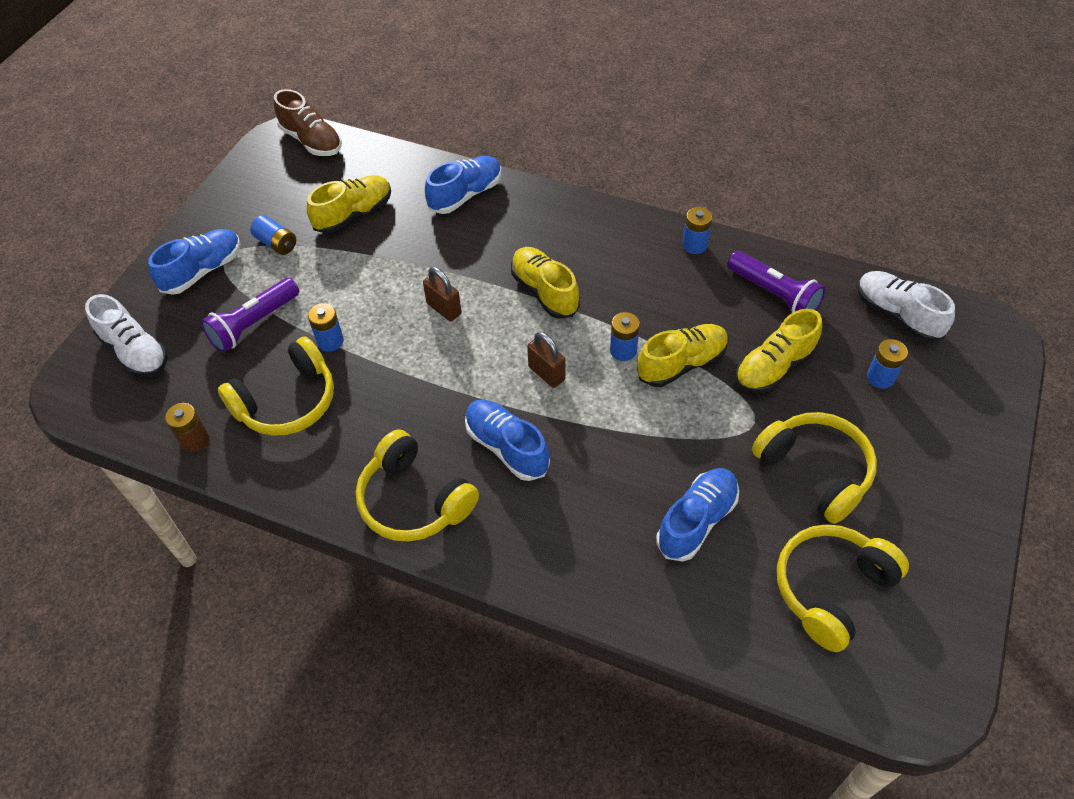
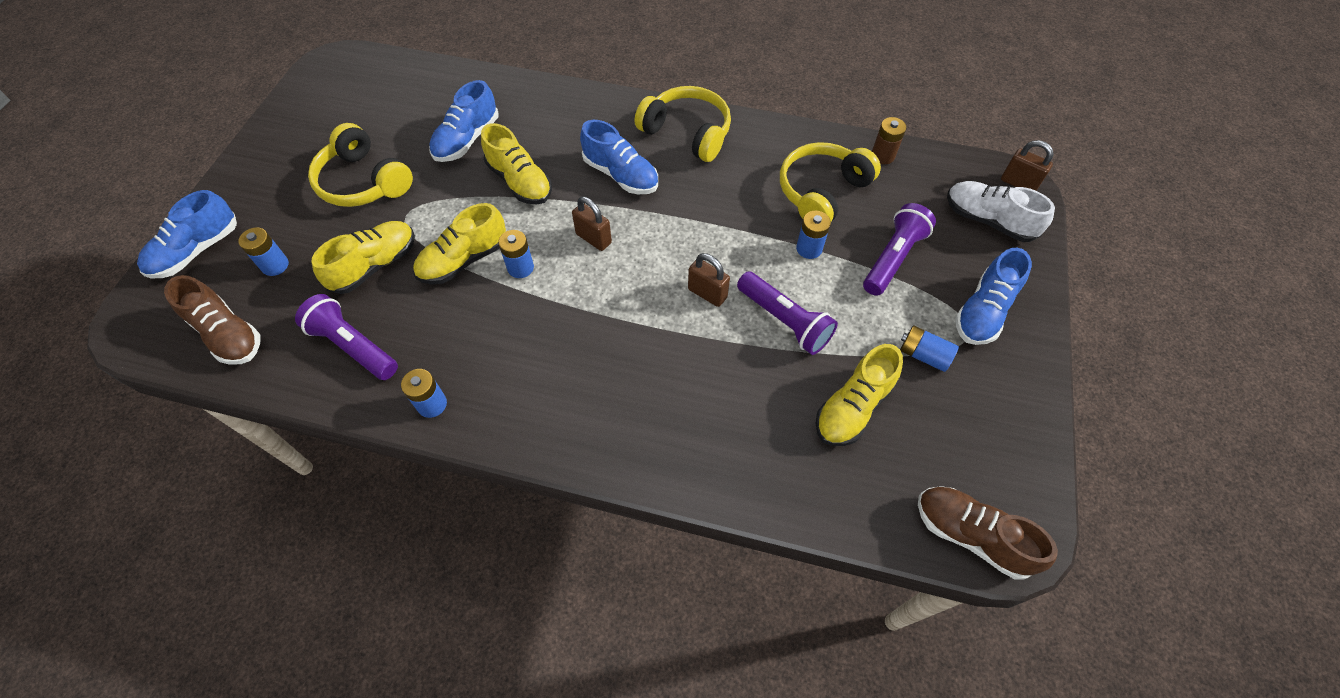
camera: 170 degrees right, 5 degrees up
(71, 389) = (1018, 183): none -> brown padlock
(382, 279) = (784, 321): none -> purple flashlight
(466, 195) = (722, 455): blue shoe -> blue shoe (196, 251)
(544, 291) = (604, 324): yellow shoe -> yellow shoe (520, 182)
(831, 589) = (376, 109): yellow headphones -> none
(897, 315) = (228, 334): white shoe -> brown shoe

